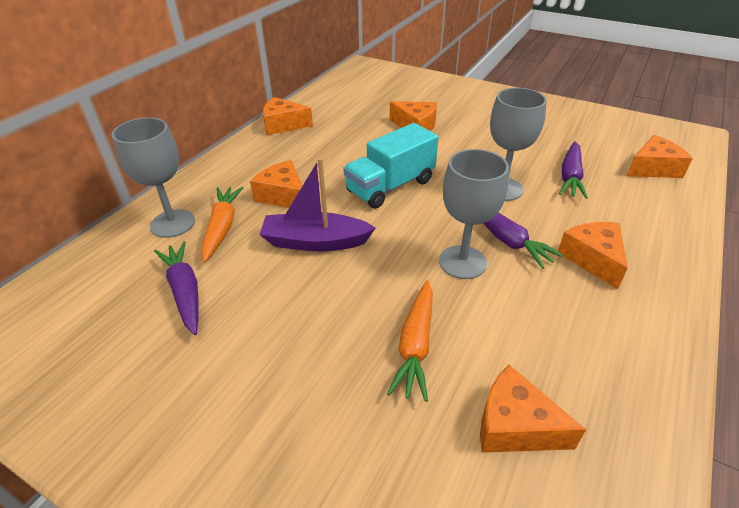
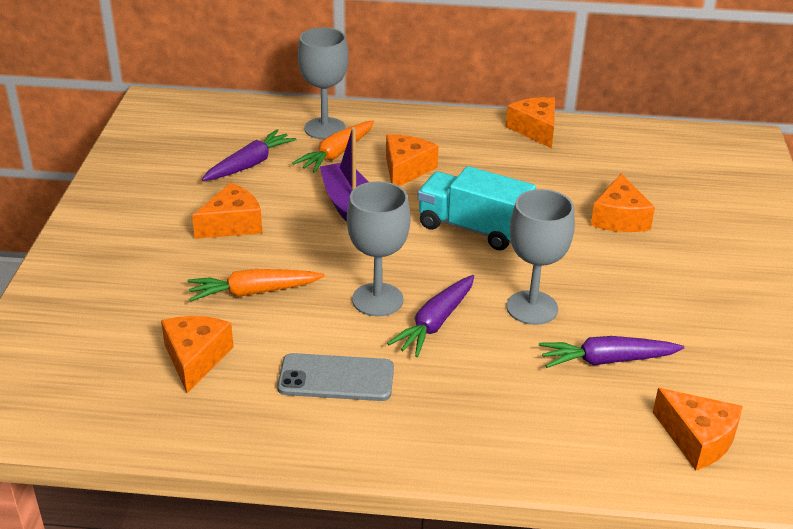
camera: 65 degrees right, 5 degrees down
(222, 227) = (336, 154): orange carrot -> orange carrot turned 150 degrees clockwise
(568, 318) = (336, 378): none -> grey phone
(593, 259) = (442, 390): orange cheese -> orange cheese (232, 224)

